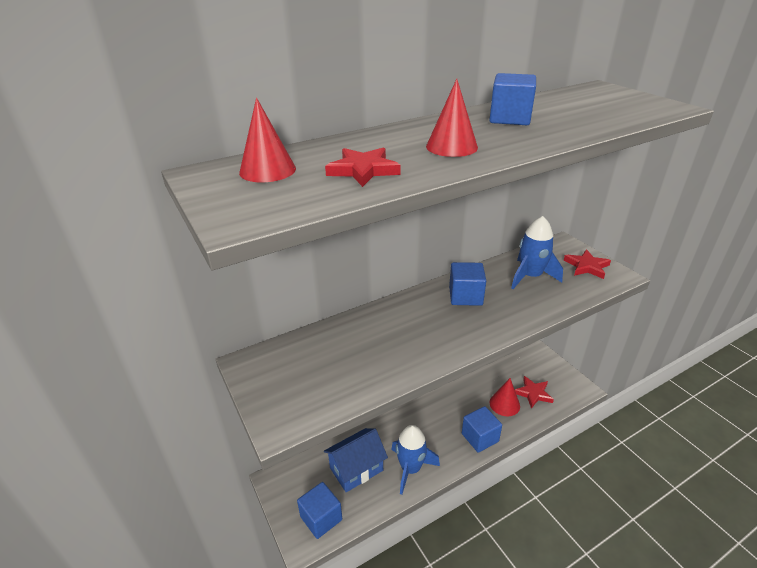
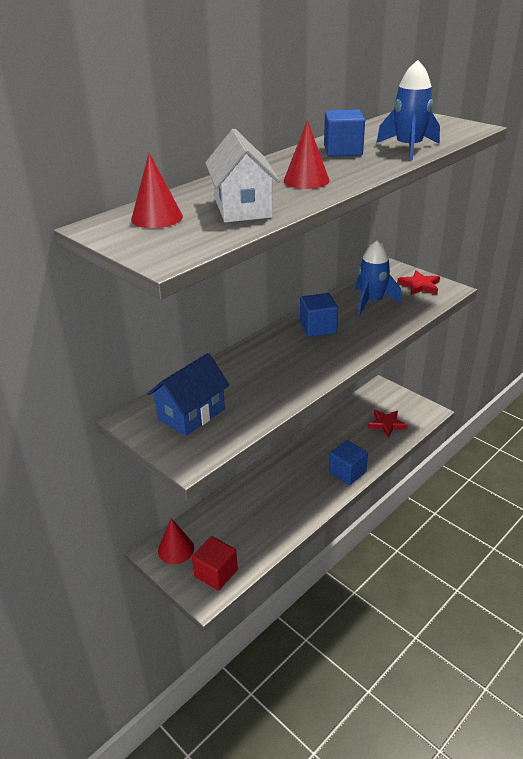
camera: 15 degrees left, 0 degrees up
(321, 518) = (216, 573): blue cube -> red cube
(356, 469) = (236, 525): blue house -> blue house (191, 414)
(363, 170) = (242, 208): red star -> white house
(410, 469) = (289, 513): blue rocket -> blue rocket (408, 148)
(504, 404) = (362, 439): red cone -> red cone (176, 549)

